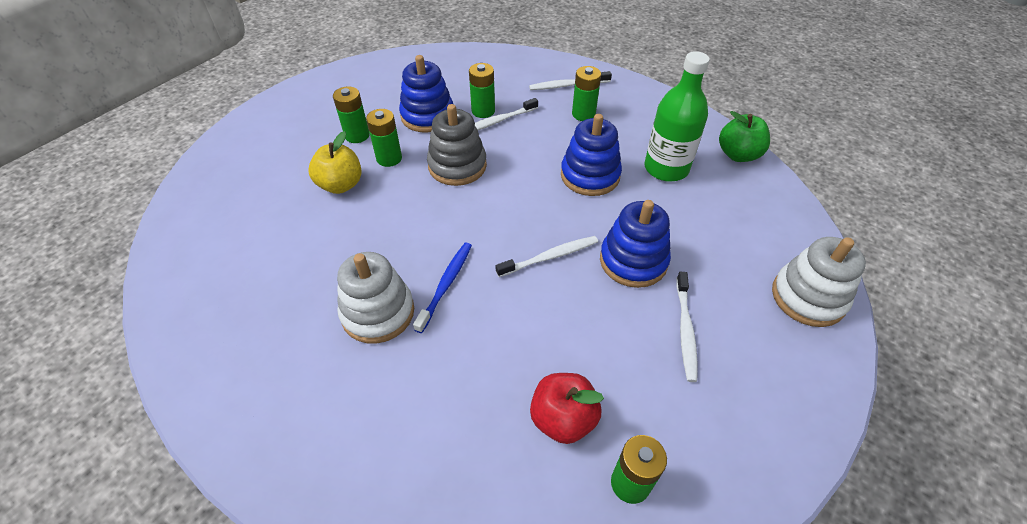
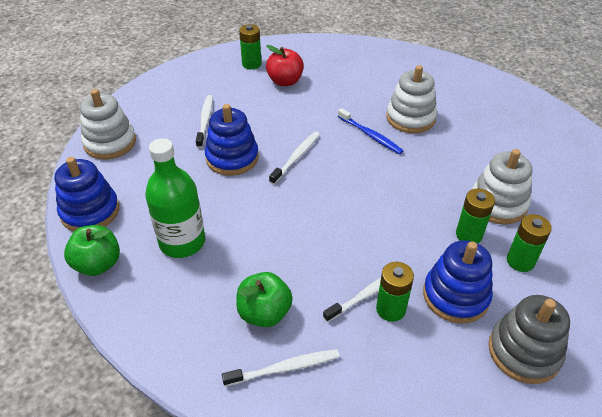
camera: 175 degrees right, 5 degrees down
(341, 185) = (497, 204): yellow apple -> white stacking toy
(446, 284) = (371, 135): blue toothbrush -> blue toothbrush turned 60 degrees counterclockwise
(457, 166) = (396, 231): grey stacking toy -> grey stacking toy (524, 352)
(550, 257) = (296, 157): white toothbrush -> white toothbrush turned 150 degrees clockwise
(583, 114) = (264, 313): green battery -> green apple
(590, 175) = (261, 229): blue stacking toy -> blue stacking toy (90, 211)

